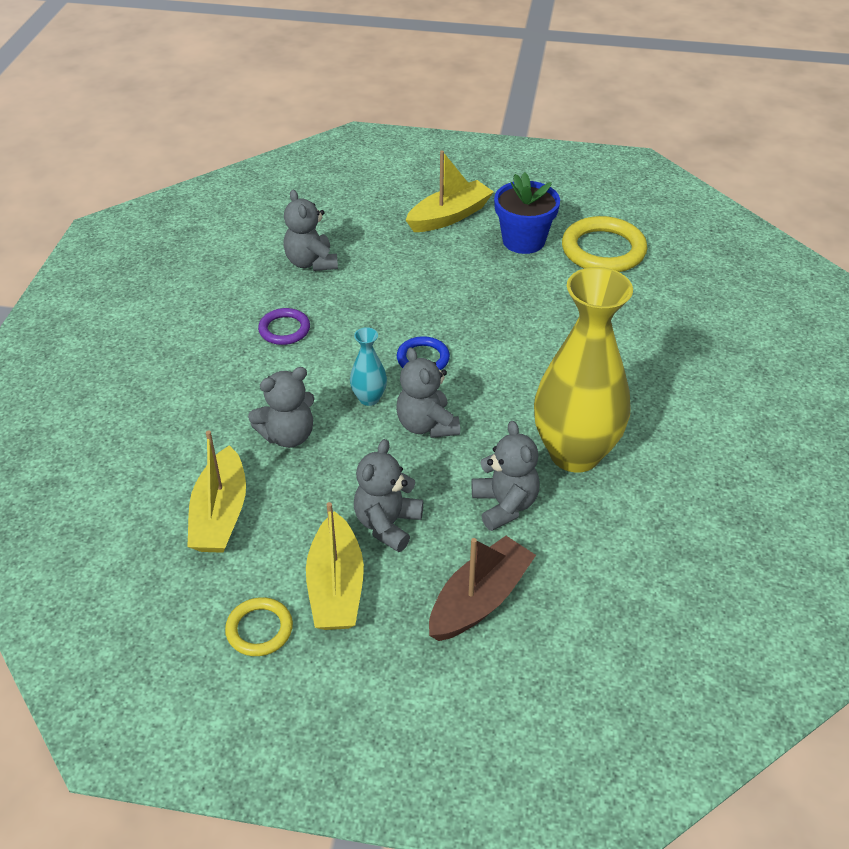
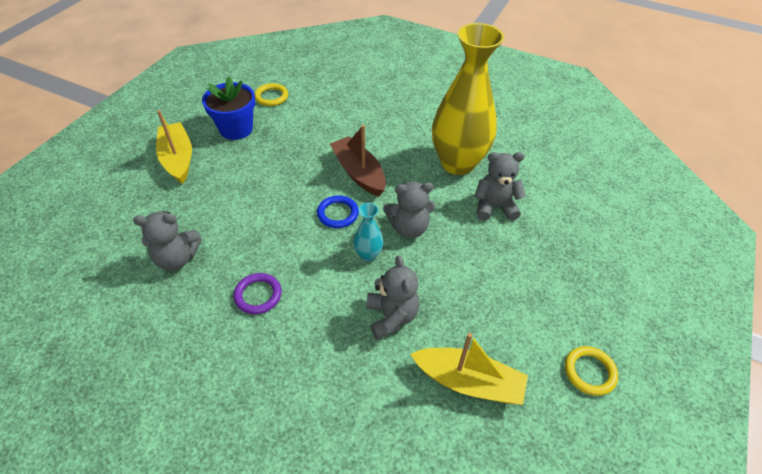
camera: 75 degrees left, 5 degrees up
(336, 587) = (553, 314): yellow boat -> none
(387, 524) = (499, 272): grey teddy bear -> none
(479, 599) = (571, 239): brown boat -> brown boat (358, 173)
(603, 250) = (271, 97): yellow ring -> yellow ring, size x0.56

